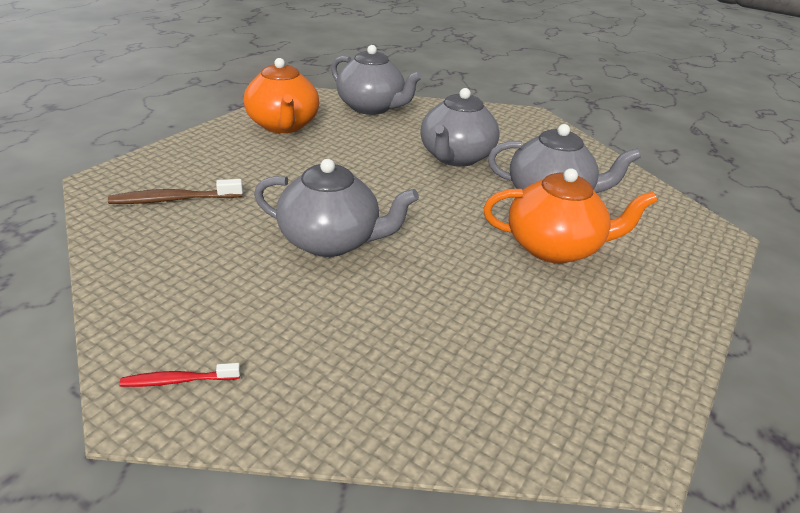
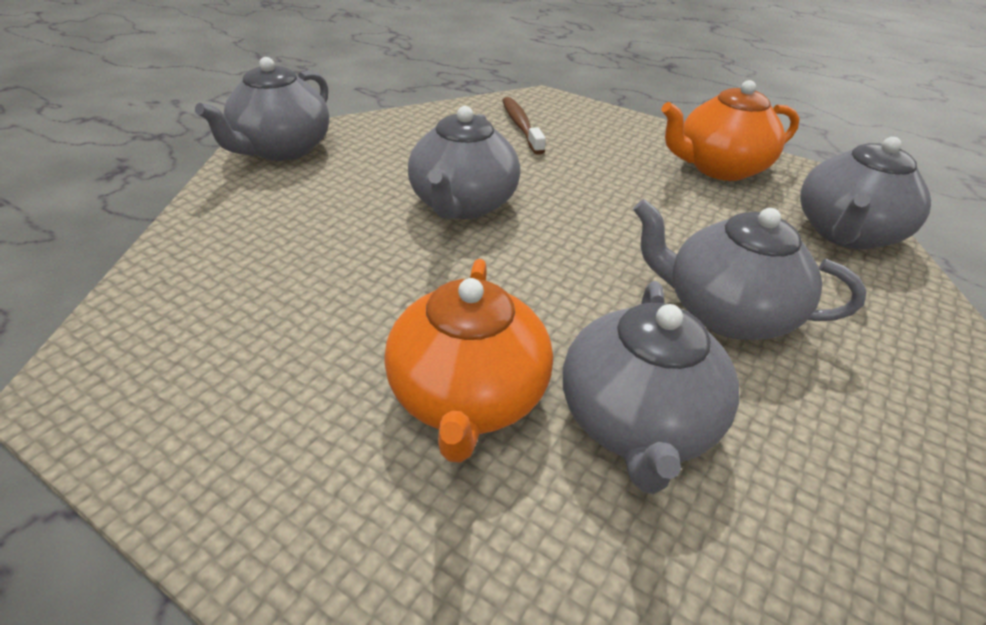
camera: 90 degrees right, 5 degrees up
(178, 380) = (282, 149): red toothbrush -> grey teapot

